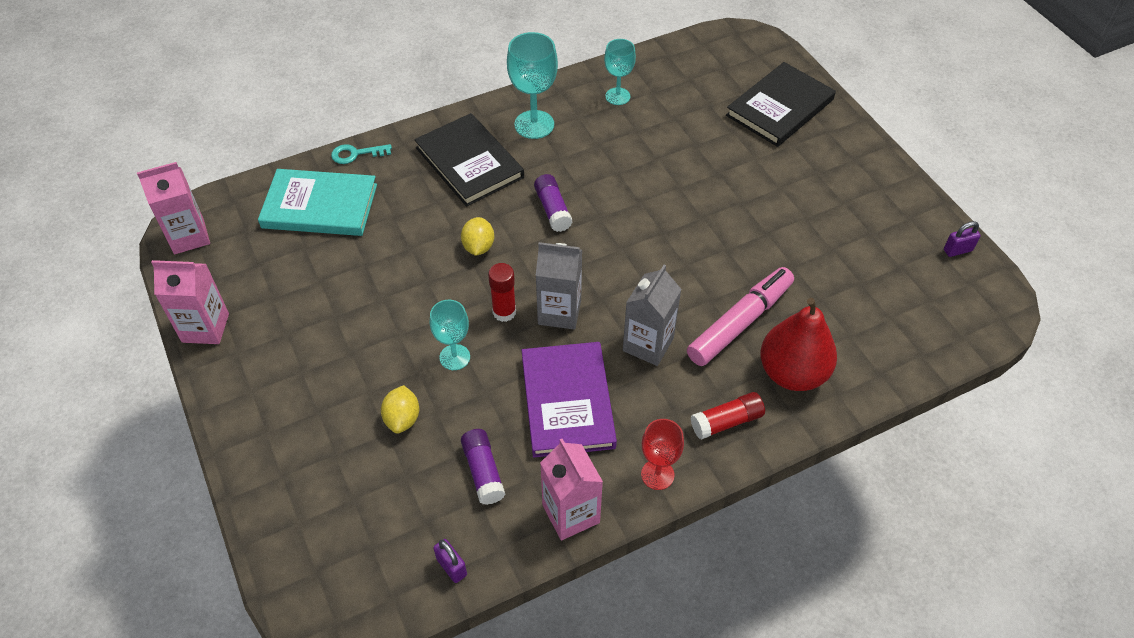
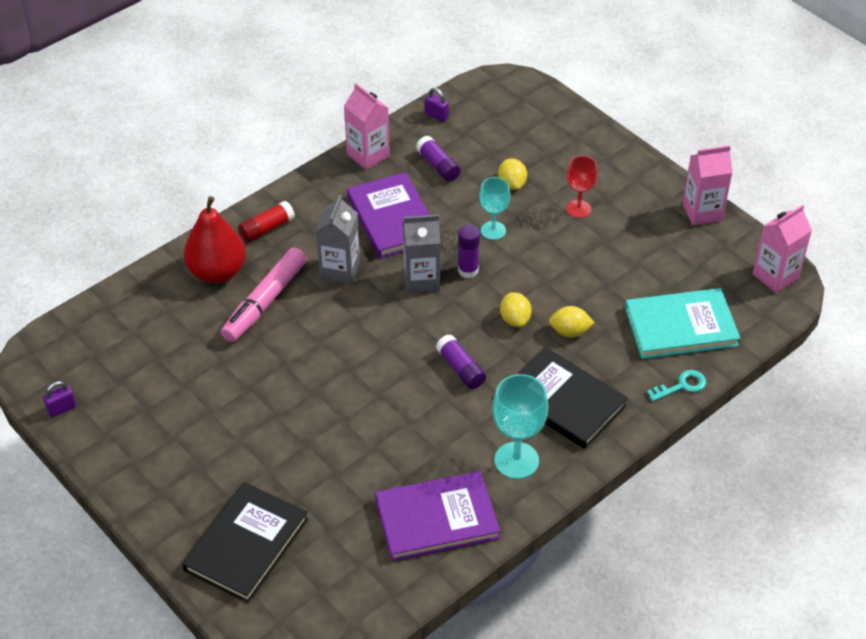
camera: 165 degrees right, 5 degrees down
(430, 223) = (570, 332): none -> yellow lemon
(504, 312) = (468, 270): red glue stick -> purple glue stick
(617, 96) = (437, 519): turquoise goblet -> purple book
(657, 474) = (312, 187): red goblet -> red goblet (578, 209)

